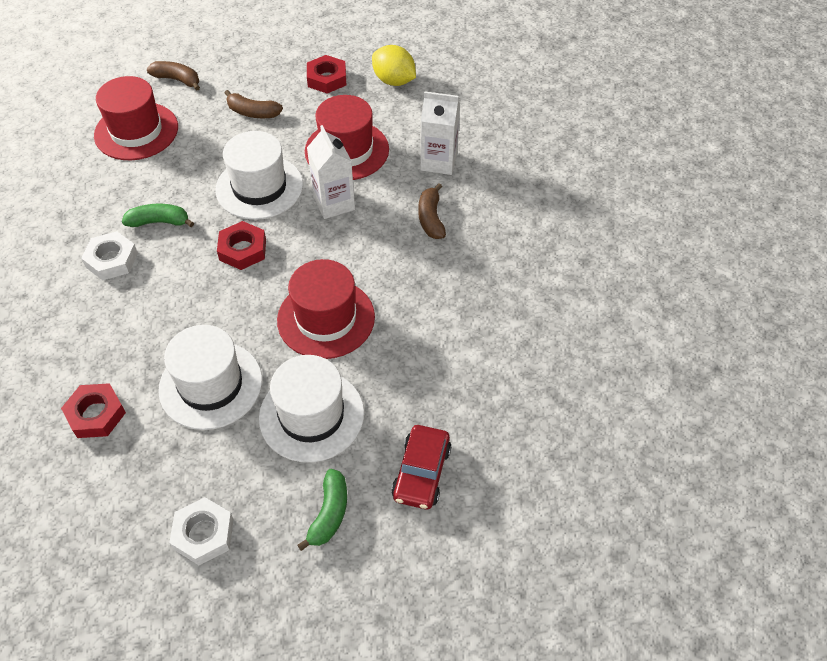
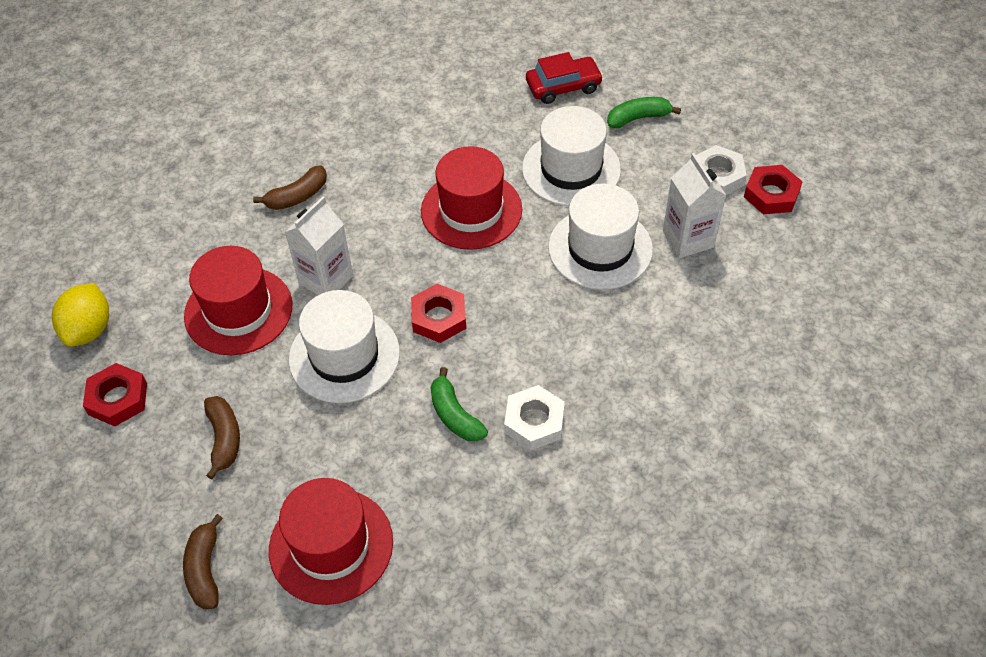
camera: 120 degrees left, 0 degrees up
(96, 414) = (694, 308): red nut -> red nut (771, 194)
(439, 162) = (211, 226): white carton -> white carton (688, 239)

